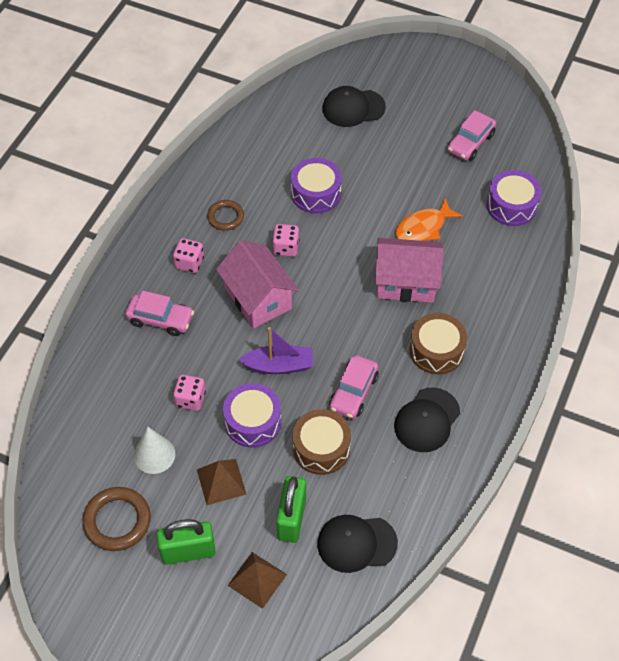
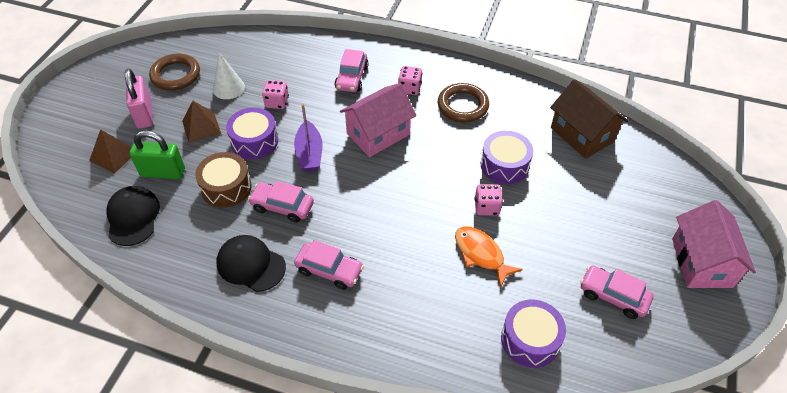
camera: 85 degrees right, 5 degrees down
(188, 552) = (144, 114): green padlock -> pink padlock
(225, 217) = (462, 106): brown ring -> brown ring, size x1.56
(282, 125) = (582, 135): none -> brown house
(286, 247) = (436, 148): pink dice -> pink dice (486, 207)
(353, 108) = (625, 187): black cap -> none
(406, 282) = (409, 242): pink house -> pink house (701, 262)
(436, 350) = (329, 270): brown drum -> pink car

